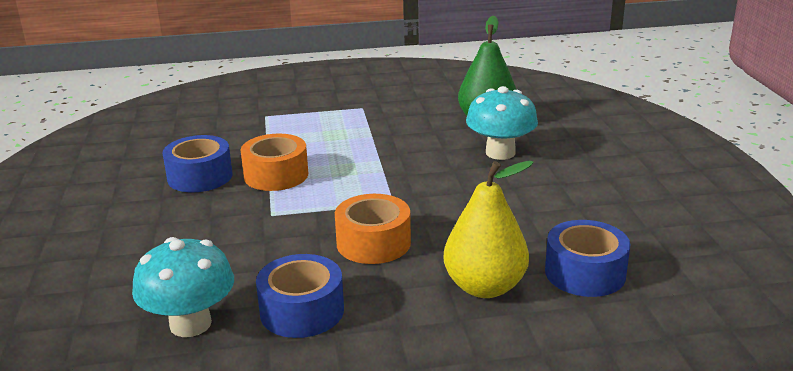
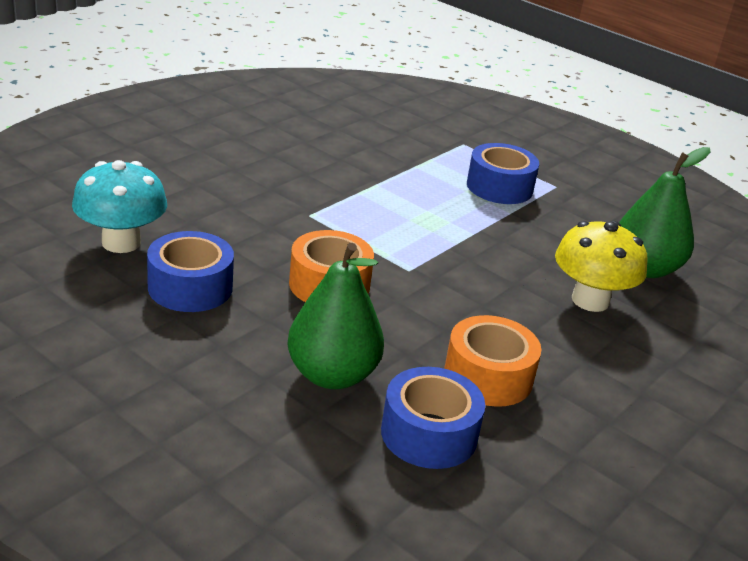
camera: 45 degrees right, 5 degrees up
(200, 176) = (322, 157): blue tape -> blue tape (499, 187)
(276, 175) = (372, 191): orange tape -> orange tape (488, 376)
(485, 287) = (332, 375): yellow pear -> green pear
(500, 153) = (590, 300): turquoise mushroom -> yellow mushroom

